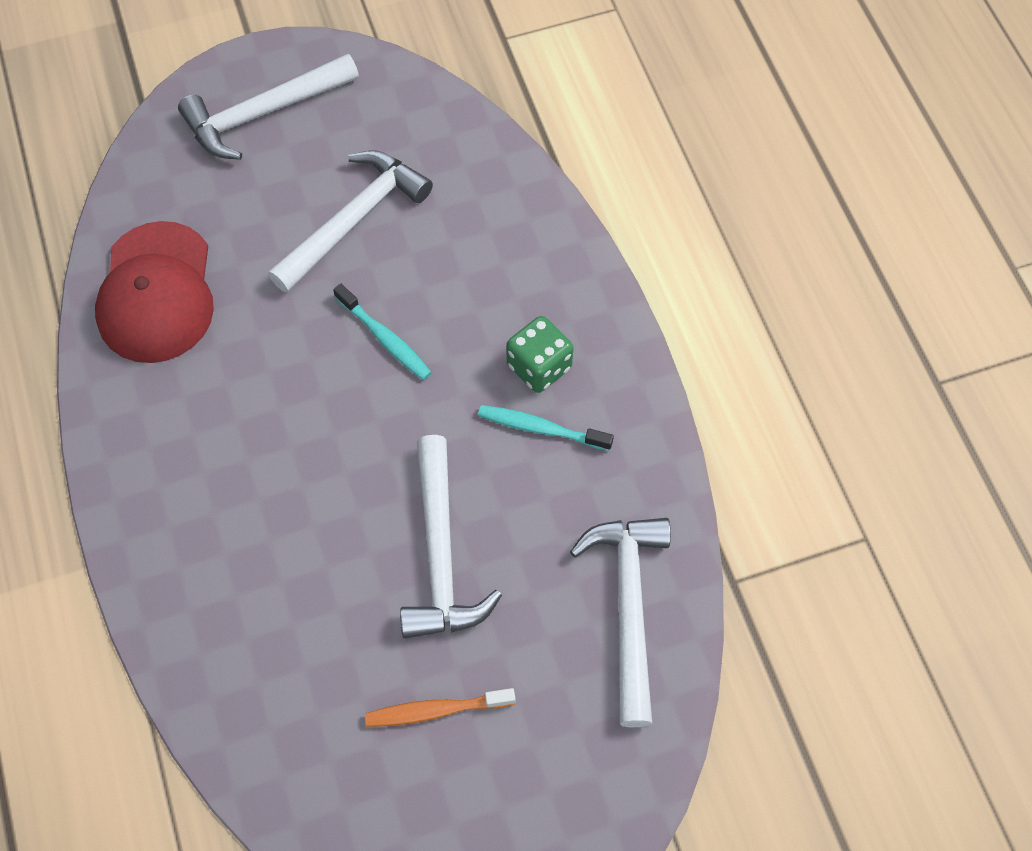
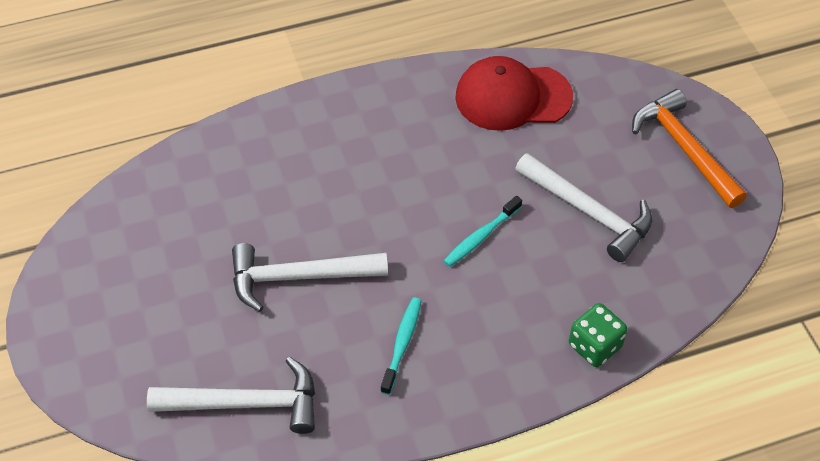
camera: 90 degrees right, 10 degrees down
(263, 113) = (684, 149): white hammer -> orange hammer
(435, 710) = (181, 276): orange toothbrush -> none
(539, 366) = (458, 343): green dice -> green dice (594, 346)

